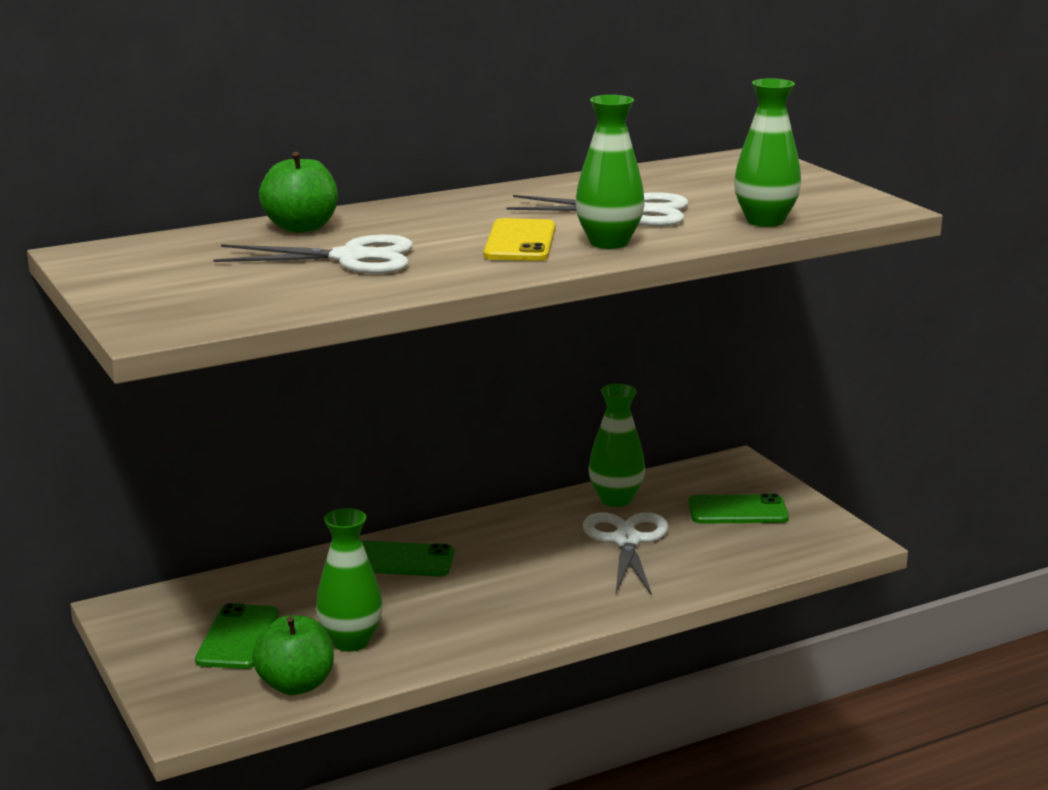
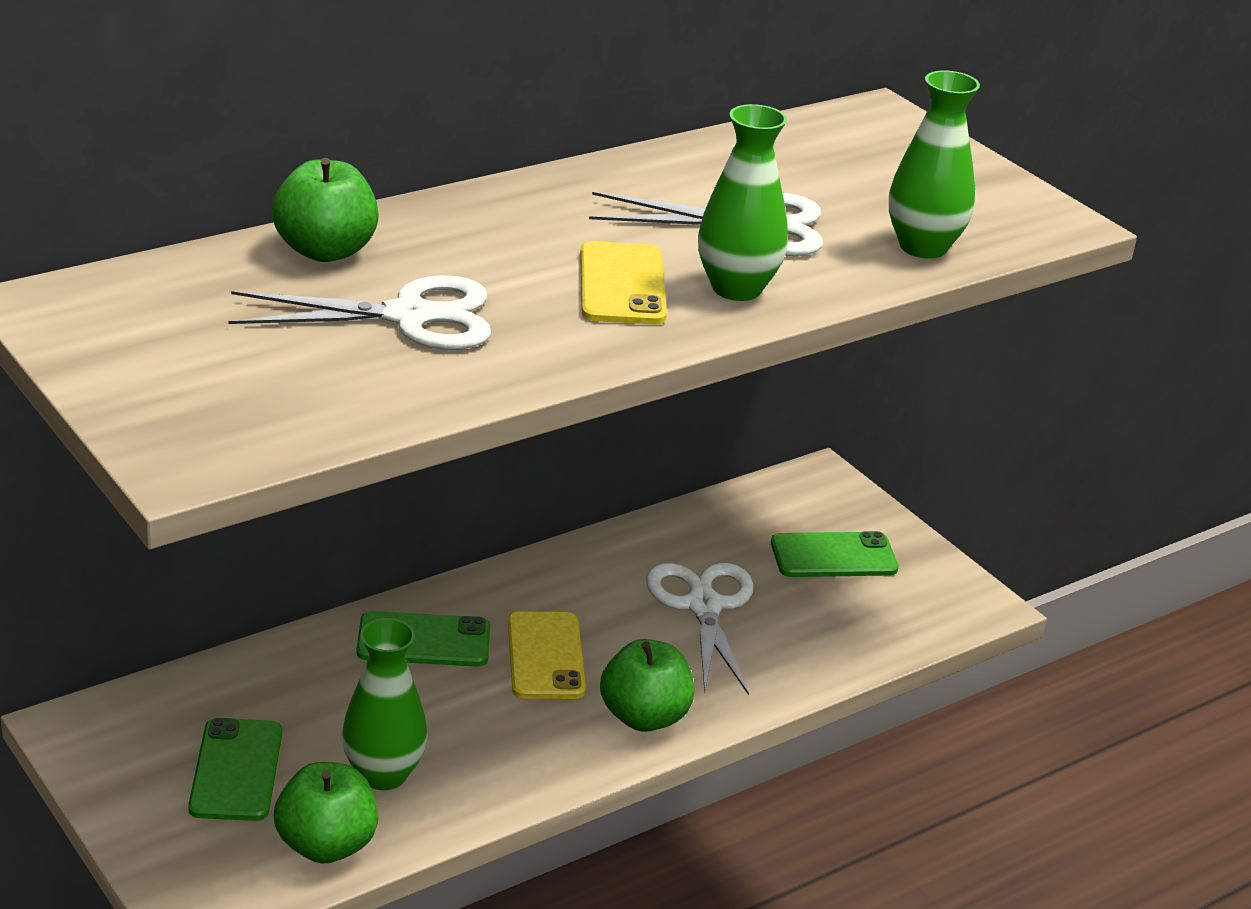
camera: 10 degrees left, 10 degrees up
(494, 570) = (545, 656): none -> yellow phone
(565, 609) = (644, 717): none -> green apple
(616, 499) = (679, 538): green vase -> none

